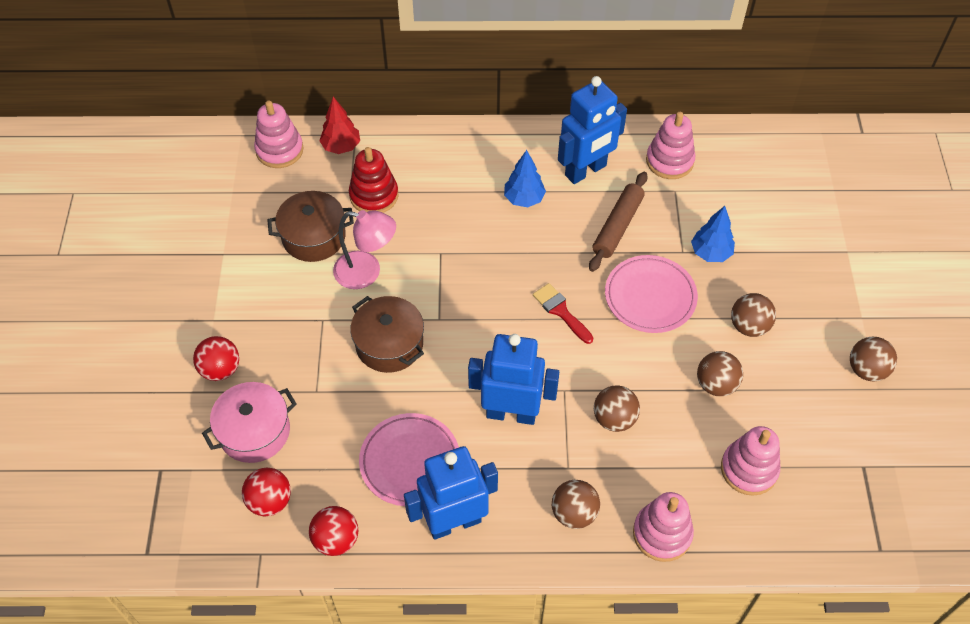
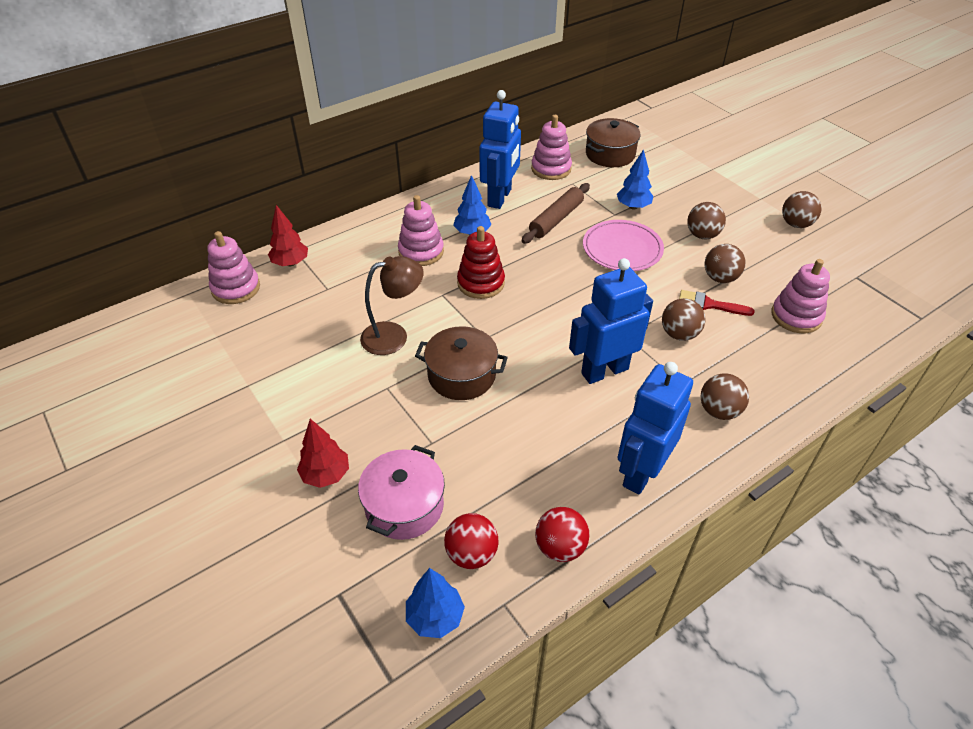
camera: 35 degrees left, 10 degrees down
(208, 530) = (435, 617): none -> blue tree
(220, 369) = (326, 475): red ball -> red tree
(314, 237) = (323, 333): brown pot -> brown pot (610, 154)
(367, 272) = (394, 336): pink lamp -> brown lamp
(374, 195) = (350, 282): red stacking toy -> red stacking toy (481, 283)
(410, 461) = (562, 449): pink plate -> none
(561, 311) = (571, 287): red brush -> red brush (709, 304)
(617, 226) = (556, 219): brown rolling pin -> brown rolling pin turned 45 degrees clockwise
(662, 534) = (790, 388): pink stacking toy -> pink stacking toy (421, 252)

